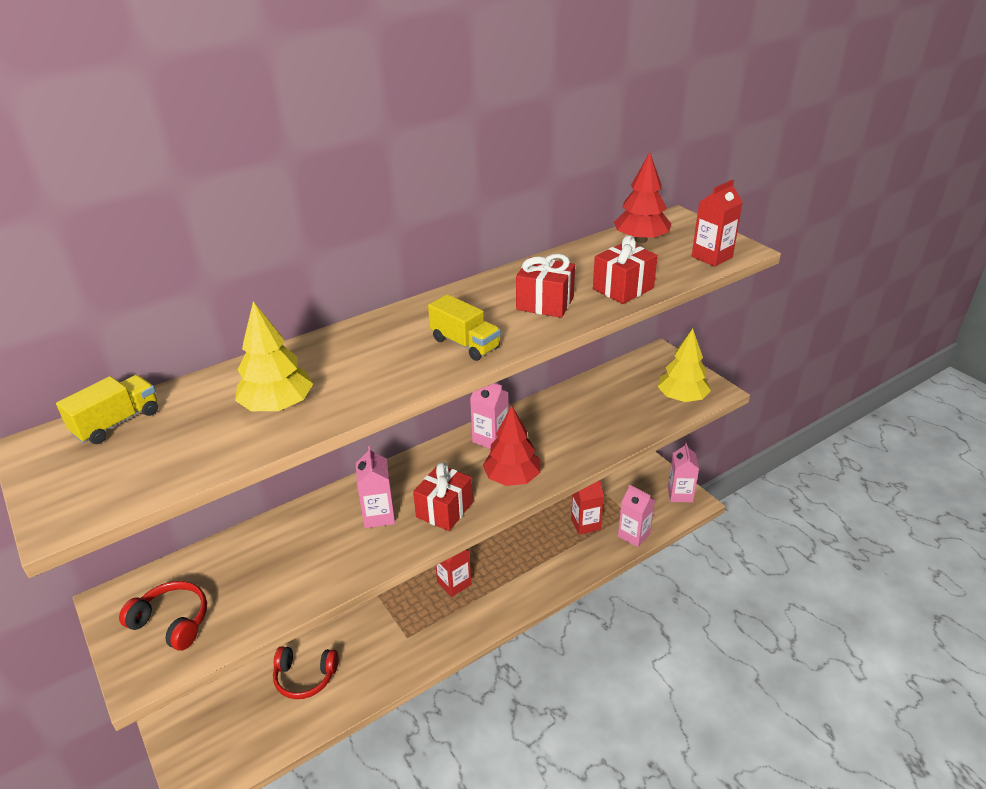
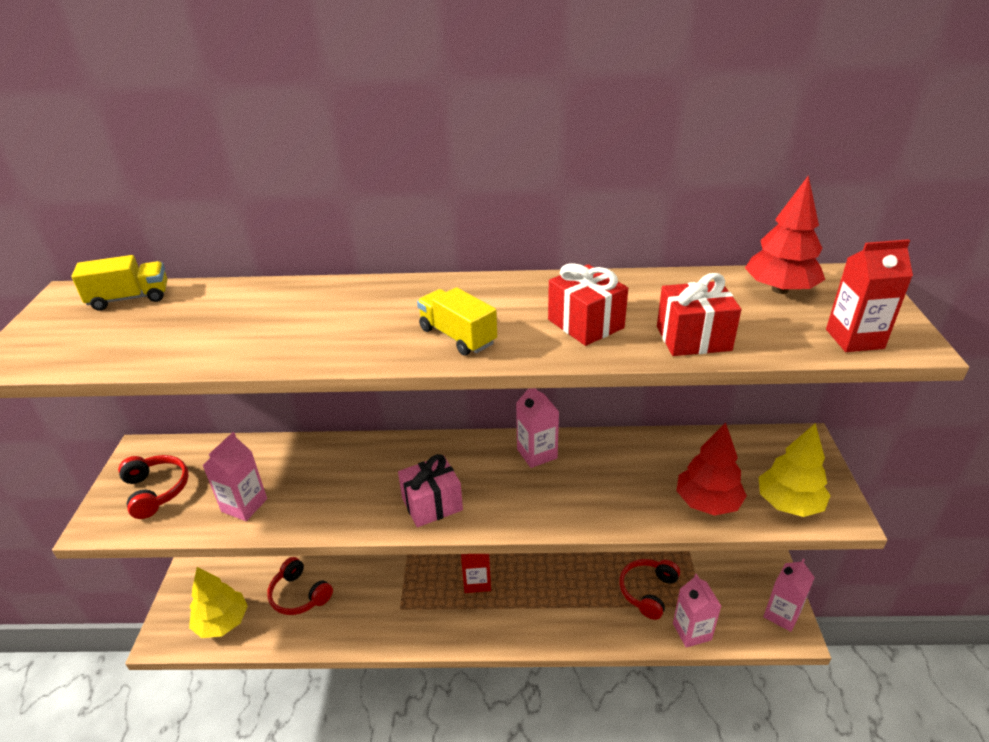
camera: 35 degrees right, 0 degrees up
(278, 406) = (242, 331): yellow tree -> yellow tree (222, 622)
(379, 515) = (375, 480): pink carton -> pink carton (244, 505)
(444, 510) = (432, 504): red gift -> pink gift
(465, 344) = (457, 336): yellow truck -> yellow truck turned 150 degrees clockwise
(512, 478) = (521, 504): red tree -> red tree (707, 502)
(585, 524) = (647, 591): red carton -> red headphones

